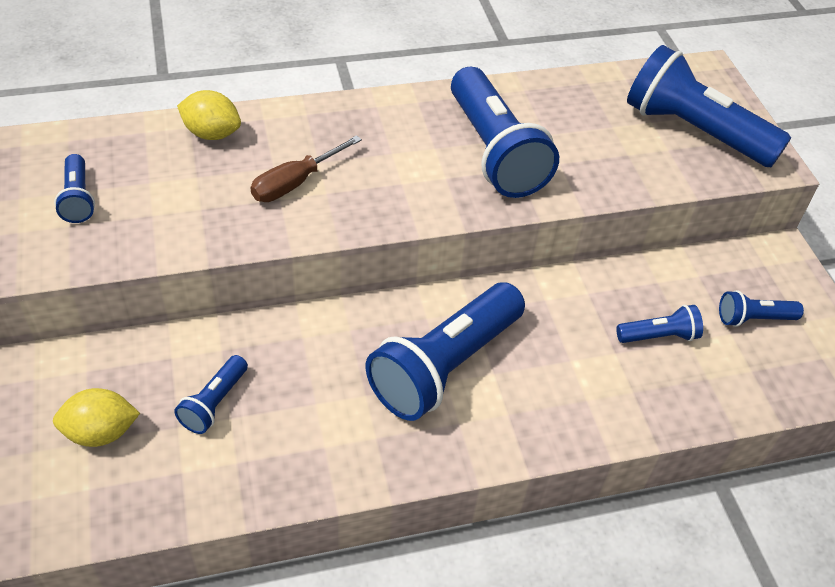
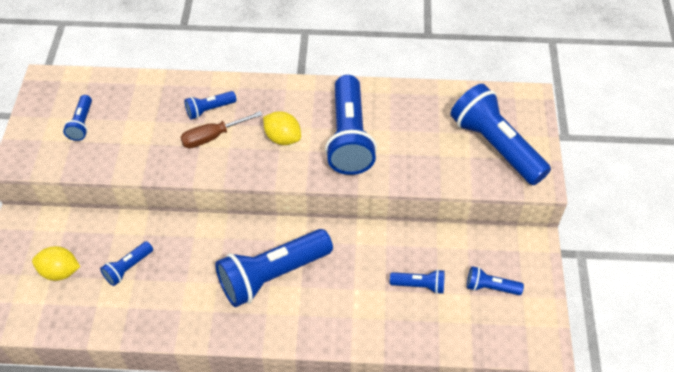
camera: 20 degrees right, 5 degrees up
(212, 133) = (175, 92): yellow lemon -> yellow lemon (282, 138)
(275, 148) = (209, 109): none -> blue flashlight

